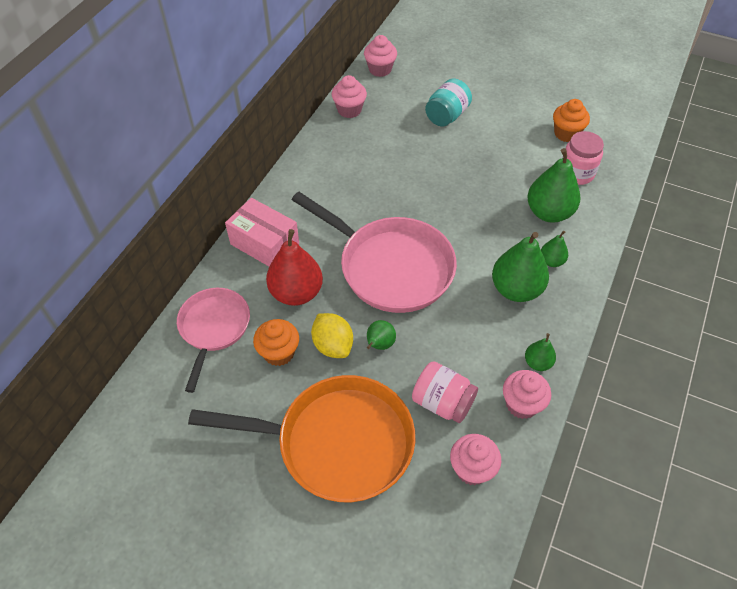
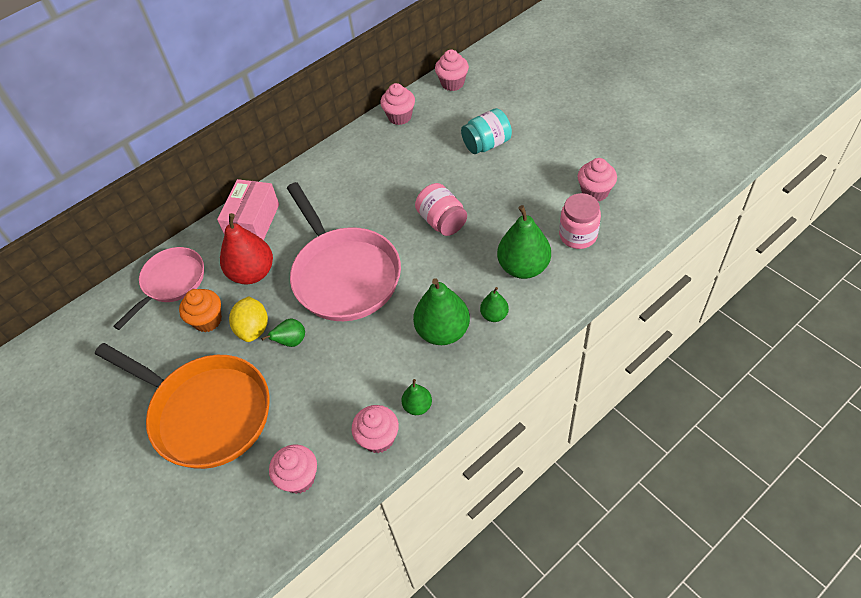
camera: 30 degrees right, 0 degrees up
(264, 244) = (253, 222): pink box -> pink box turned 45 degrees clockwise
(442, 402) = (311, 411): pink jar -> pink jar (442, 221)
(566, 133) = (595, 192): orange cupcake -> pink cupcake

